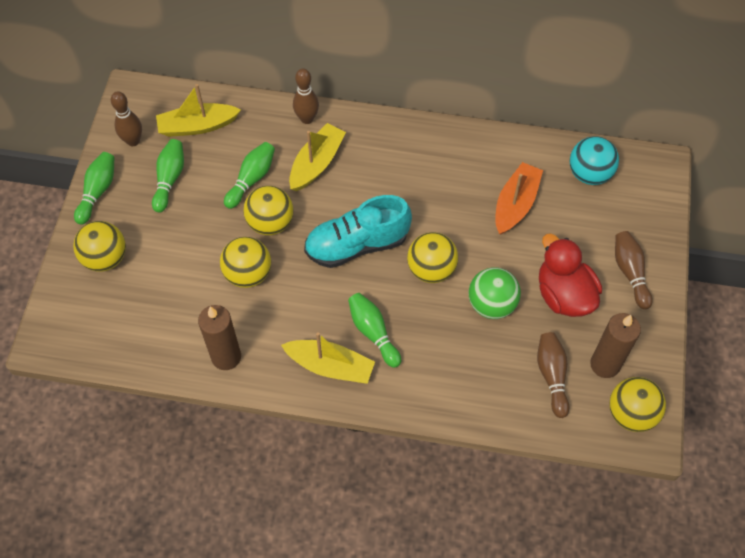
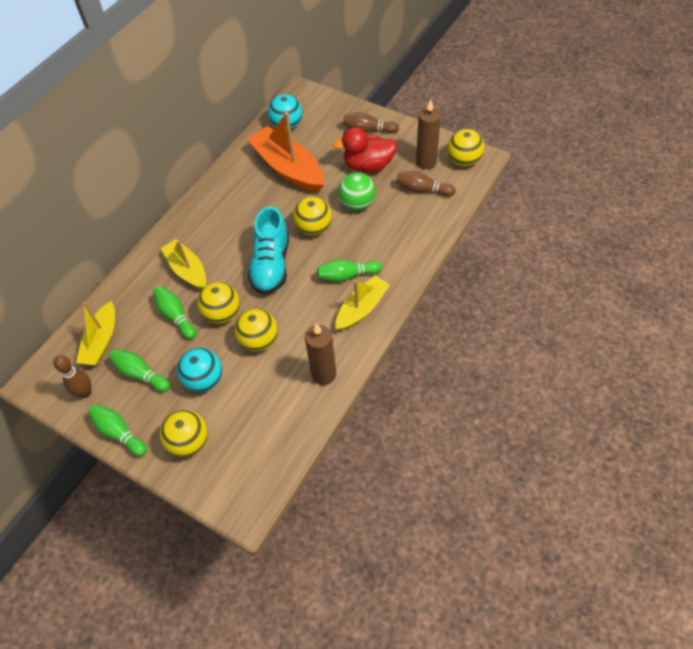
camera: 65 degrees left, 5 degrees down
(181, 241) = (204, 380): none -> turquoise ball
(307, 119) = (143, 265): brown bowling pin -> none
(515, 204) = (288, 168): orange boat -> orange boat, size x1.59

